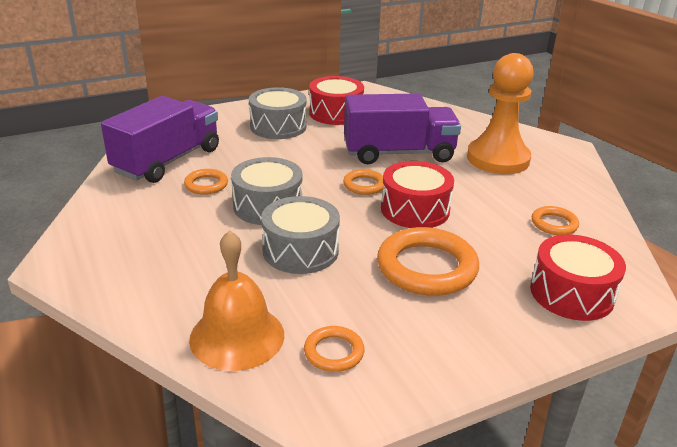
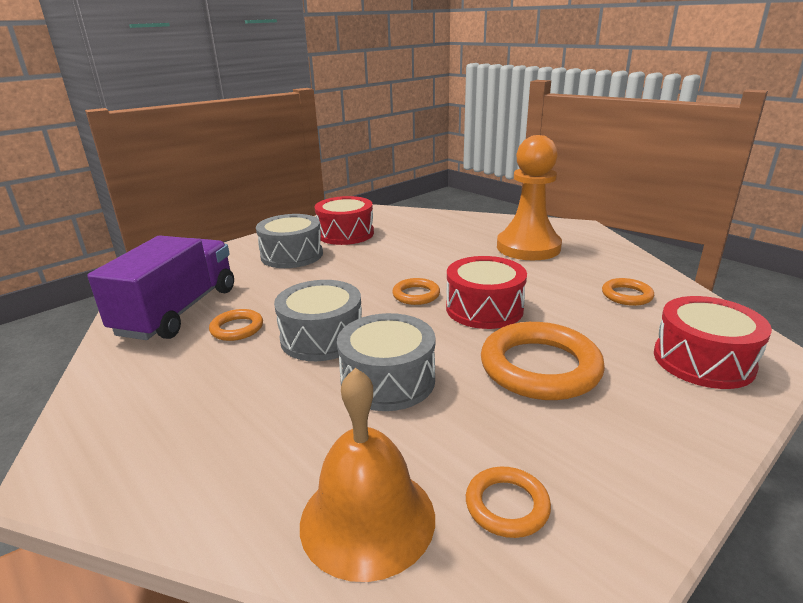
camera: 15 degrees left, 5 degrees down
(398, 153) = (431, 259): purple truck -> none

